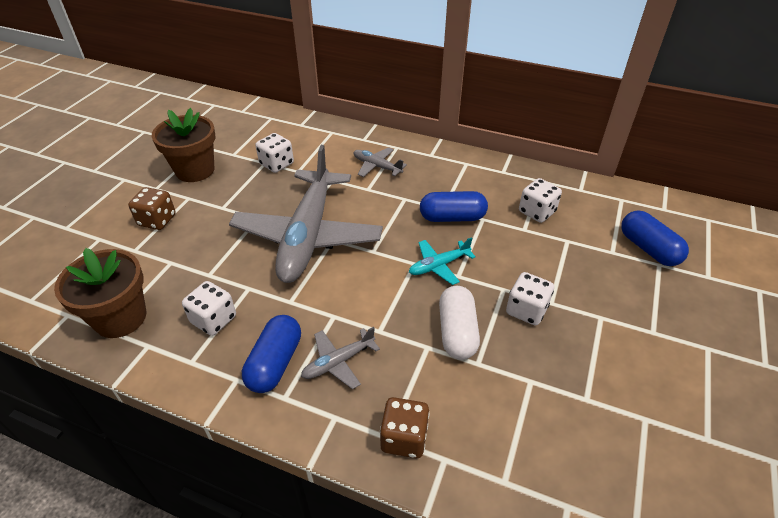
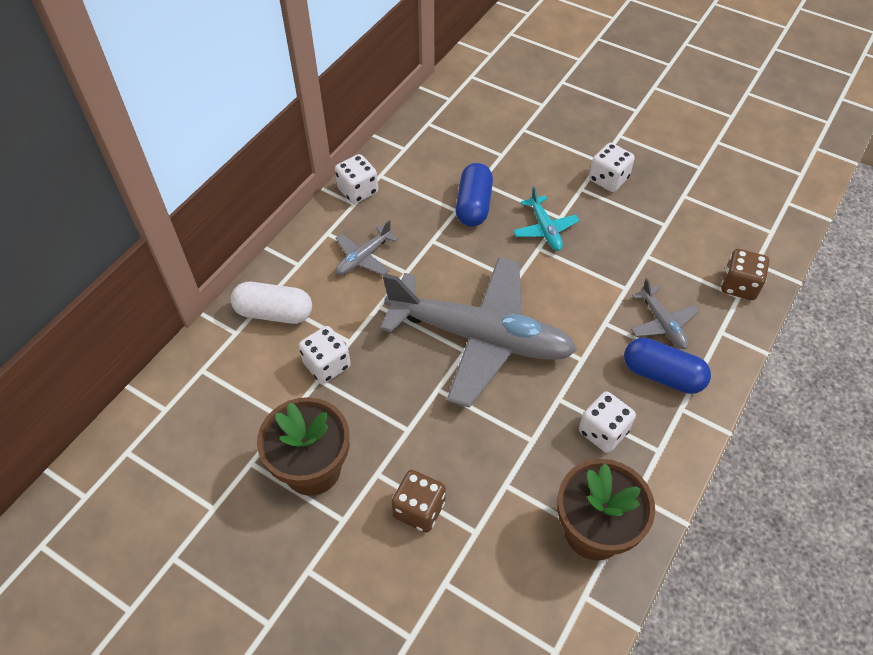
camera: 80 degrees left, 10 degrees up
(457, 332) = (631, 231): white capsule -> white capsule (274, 312)
(537, 212) = (478, 139): white dice -> white dice (358, 191)
(648, 249) = (542, 81): blue capsule -> none

